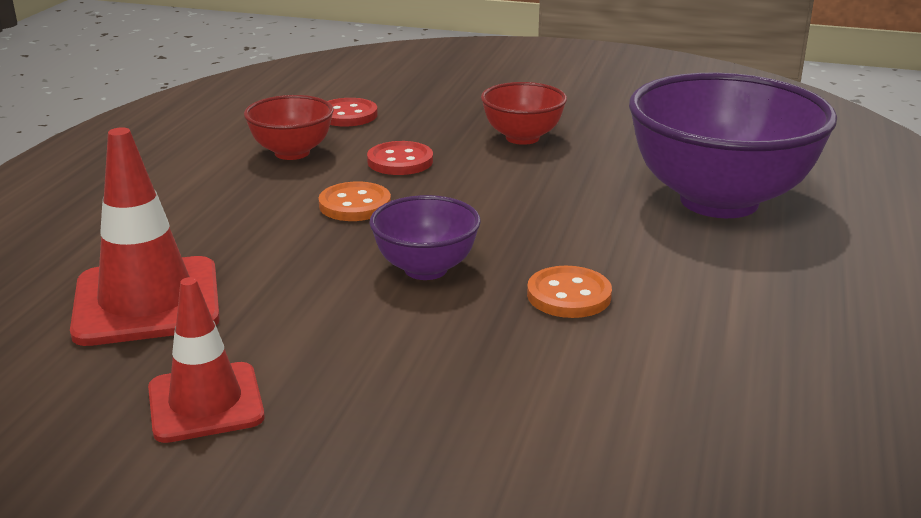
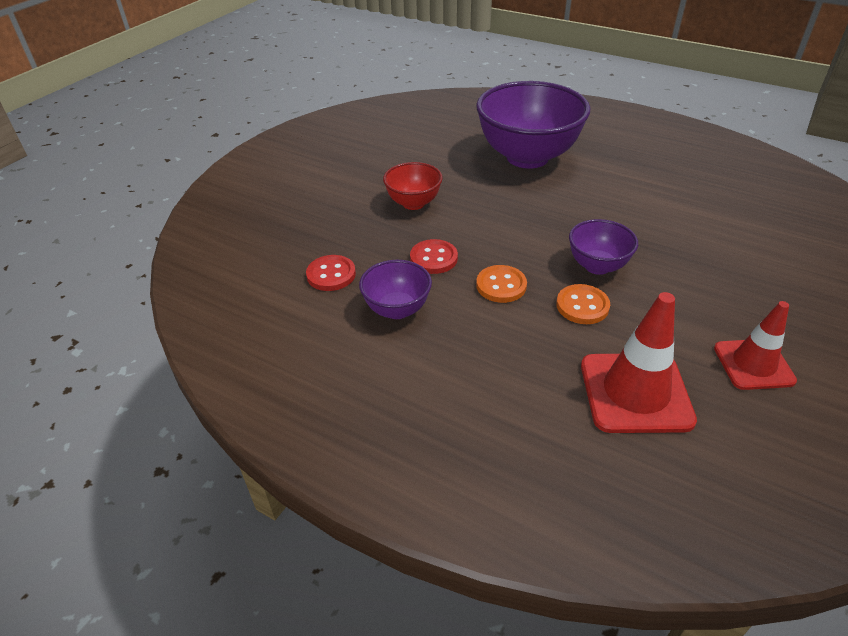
camera: 75 degrees left, 15 degrees up
(292, 153) = (397, 309): red bowl -> purple bowl
(569, 295) = (630, 222): orange button -> orange button (582, 306)

